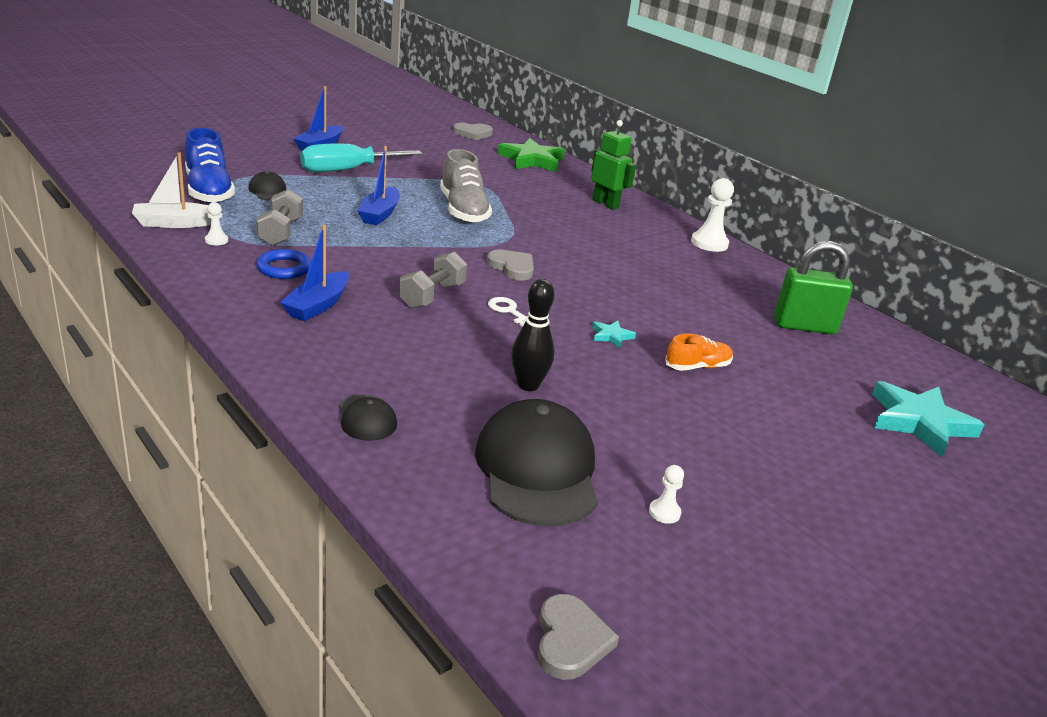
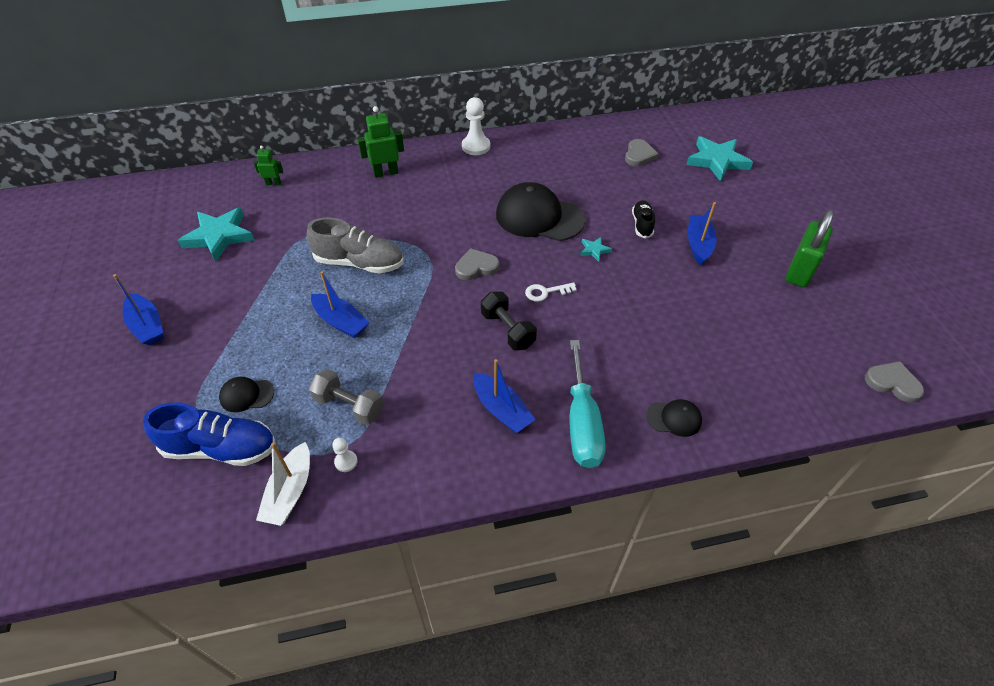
camera: 60 degrees left, 20 degrees up
(284, 268) = (425, 419): blue ring -> none
(347, 170) = (226, 320): turquoise screwdriver -> turquoise screwdriver (582, 423)
(432, 296) = (507, 330): grey dumbbell -> black dumbbell
(442, 151) = (219, 236): none -> turquoise star
(473, 133) = (186, 201): grey heart -> grey heart (639, 155)
(528, 385) = (648, 316): black bowling pin -> none
(532, 160) = (273, 183): green star -> green robot
(537, 469) = (743, 345): black cap -> black cap (539, 217)
(664, 512) = (789, 302): white pawn -> none
(697, 367) = (642, 224): orange shoe -> black shoe
(707, 416) = (698, 244): none -> blue boat
(804, 326) = (604, 155): green padlock -> green padlock (800, 271)

